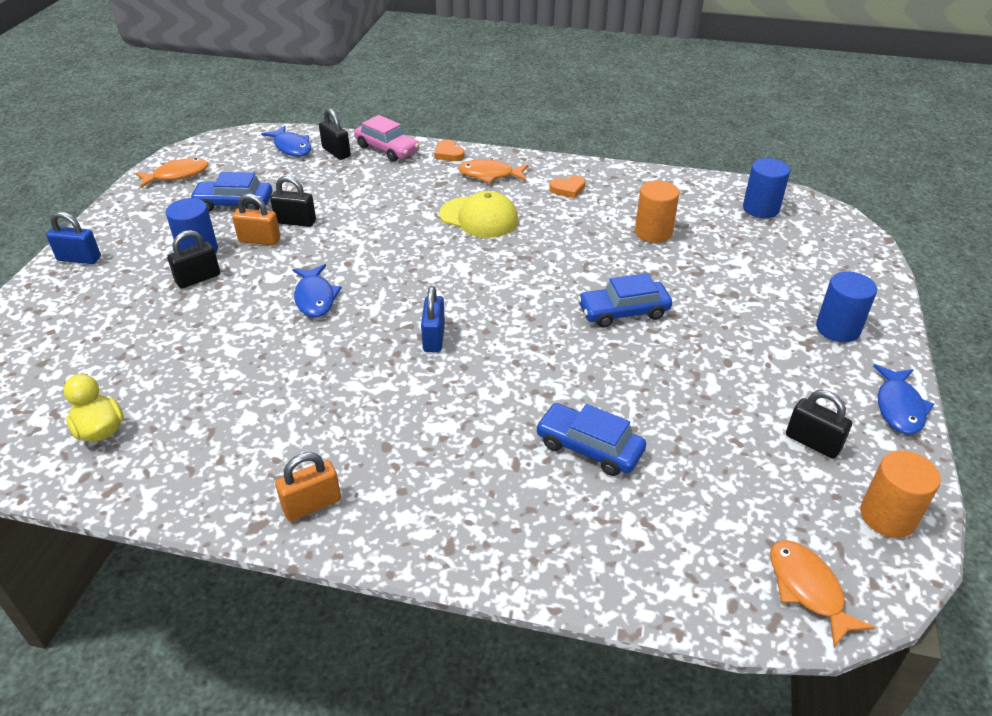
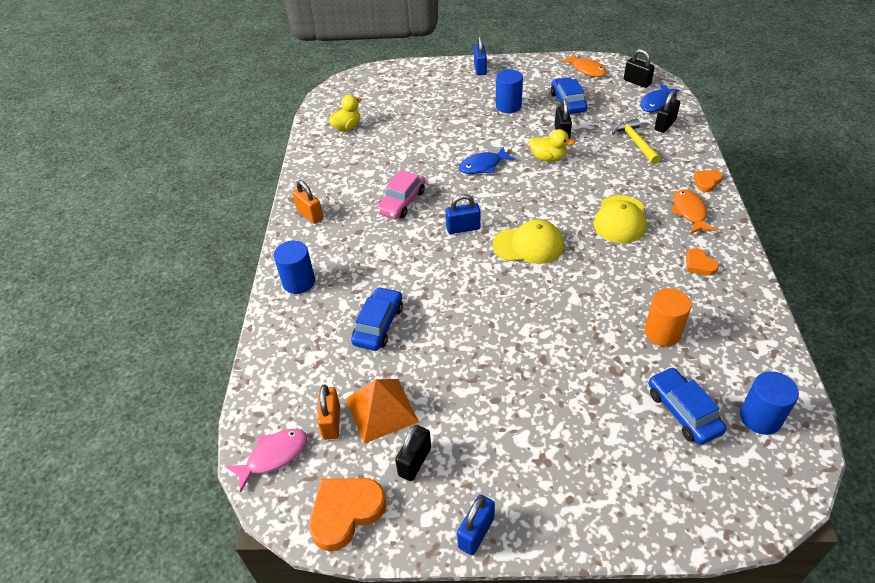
camera: 80 degrees right, 5 degrees up
(198, 278) = (481, 115): black padlock -> black padlock (637, 82)
(259, 240) = (532, 125): orange padlock -> orange padlock (331, 422)
(337, 242) = (548, 158): none -> yellow duck
(352, 177) = (635, 142): none -> yellow hammer
(387, 149) = (689, 148): pink car -> pink car (402, 202)
(491, 290) = (528, 245): none -> yellow cap
(623, 312) = (534, 325): blue car -> blue car (683, 411)
(735, 463) = (381, 410): none -> orange pyramid
(808, 589) = (273, 456): orange fish -> pink fish
(838, 329) = (574, 486): blue cylinder -> blue cylinder (299, 282)
(887, 516) = (345, 512): orange cylinder -> orange heart
(899, 407) = (476, 532): blue fish -> blue padlock

